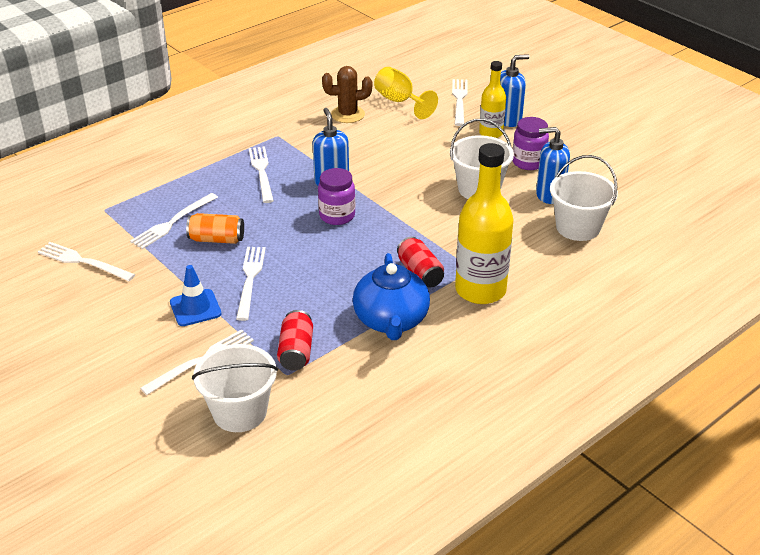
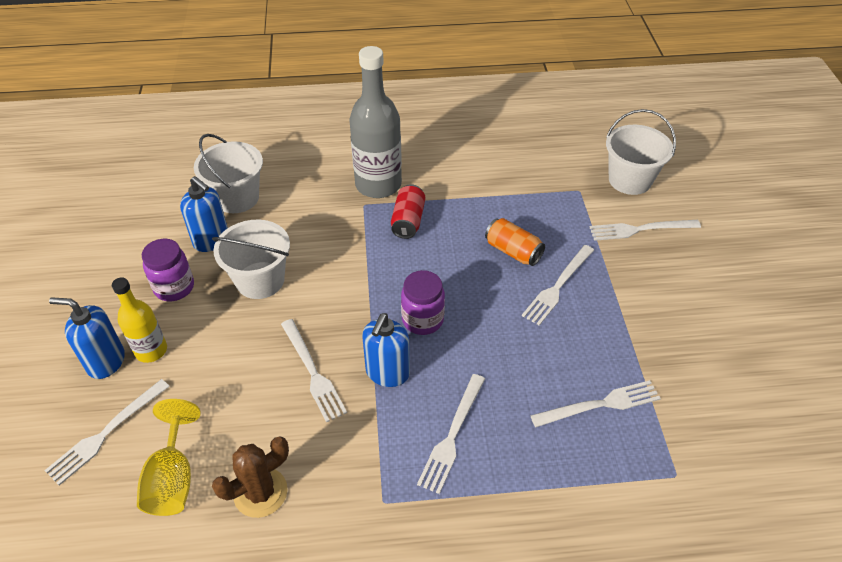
camera: 145 degrees left, 10 degrees up
(83, 262) = (721, 396): white fork -> white fork (312, 372)
(195, 308) = (624, 281): blue traffic cone -> none
(217, 239) = (563, 353): orange can -> orange can (513, 251)
(296, 351) = (561, 203): red can -> none
(348, 114) = (260, 492): brown cactus -> brown cactus turned 60 degrees counterclockwise
(391, 321) = (469, 193): blue teapot -> none
(480, 290) = (378, 185): yellow bottle -> grey bottle

